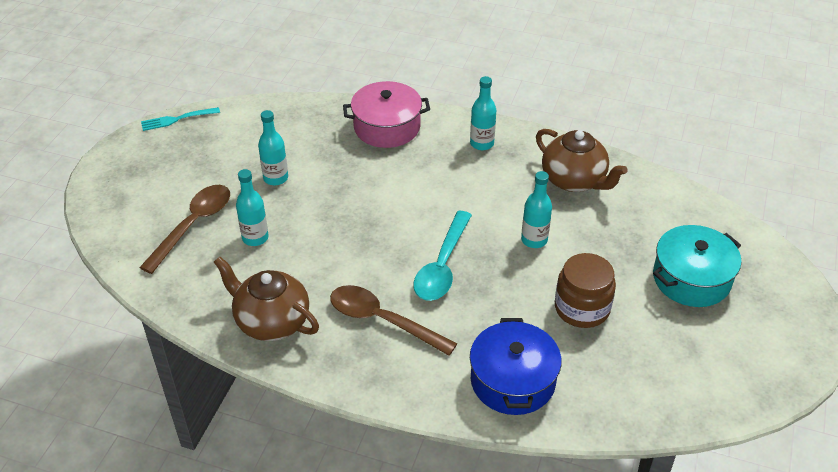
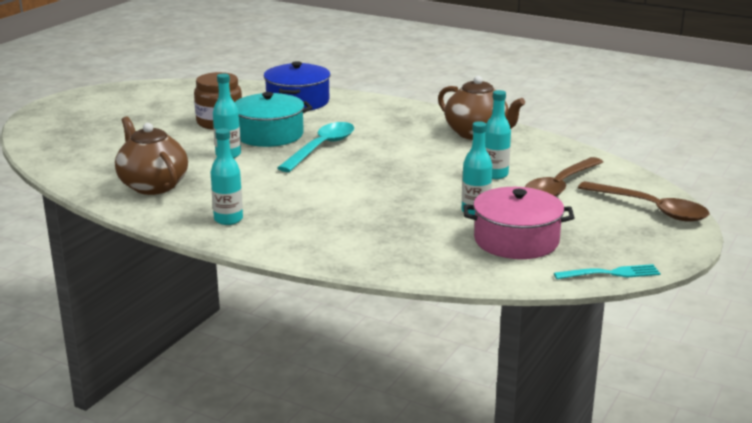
camera: 170 degrees left, 20 degrees down
(383, 320) = (384, 128): brown spoon -> brown spoon (650, 209)
(387, 127) = (334, 243): pink pot -> pink pot (516, 240)
(691, 278) = (114, 128): turquoise pot -> turquoise pot (269, 135)

